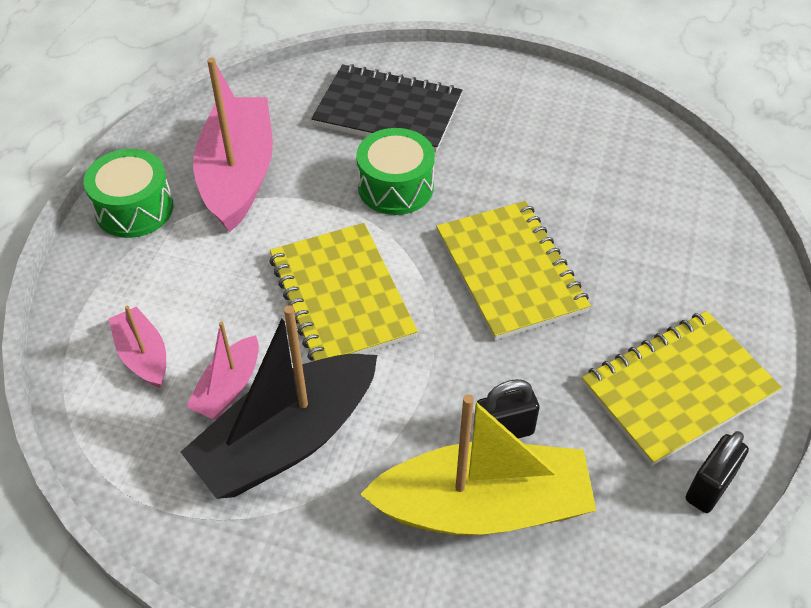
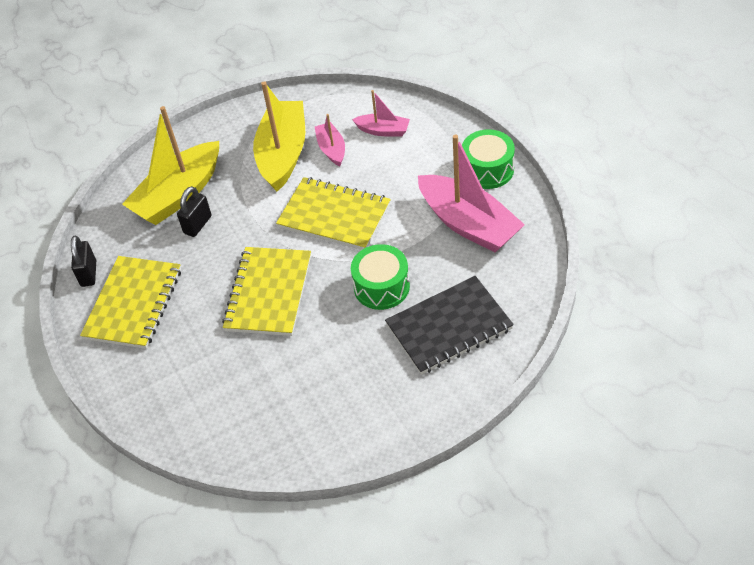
camera: 140 degrees right, 0 degrees up
(287, 440) = (283, 154): black boat -> yellow boat
(510, 272) = (268, 293): yellow notebook -> yellow notebook turned 75 degrees clockwise

